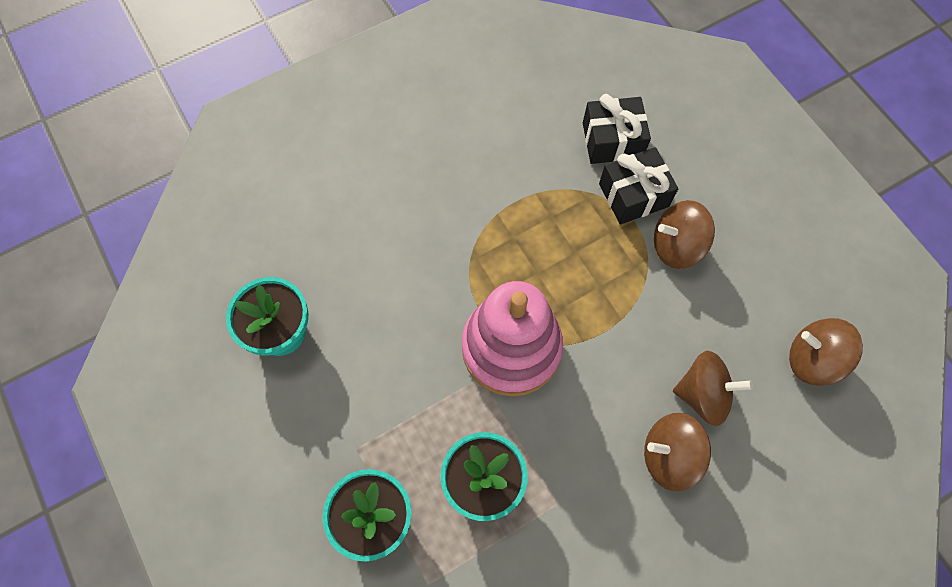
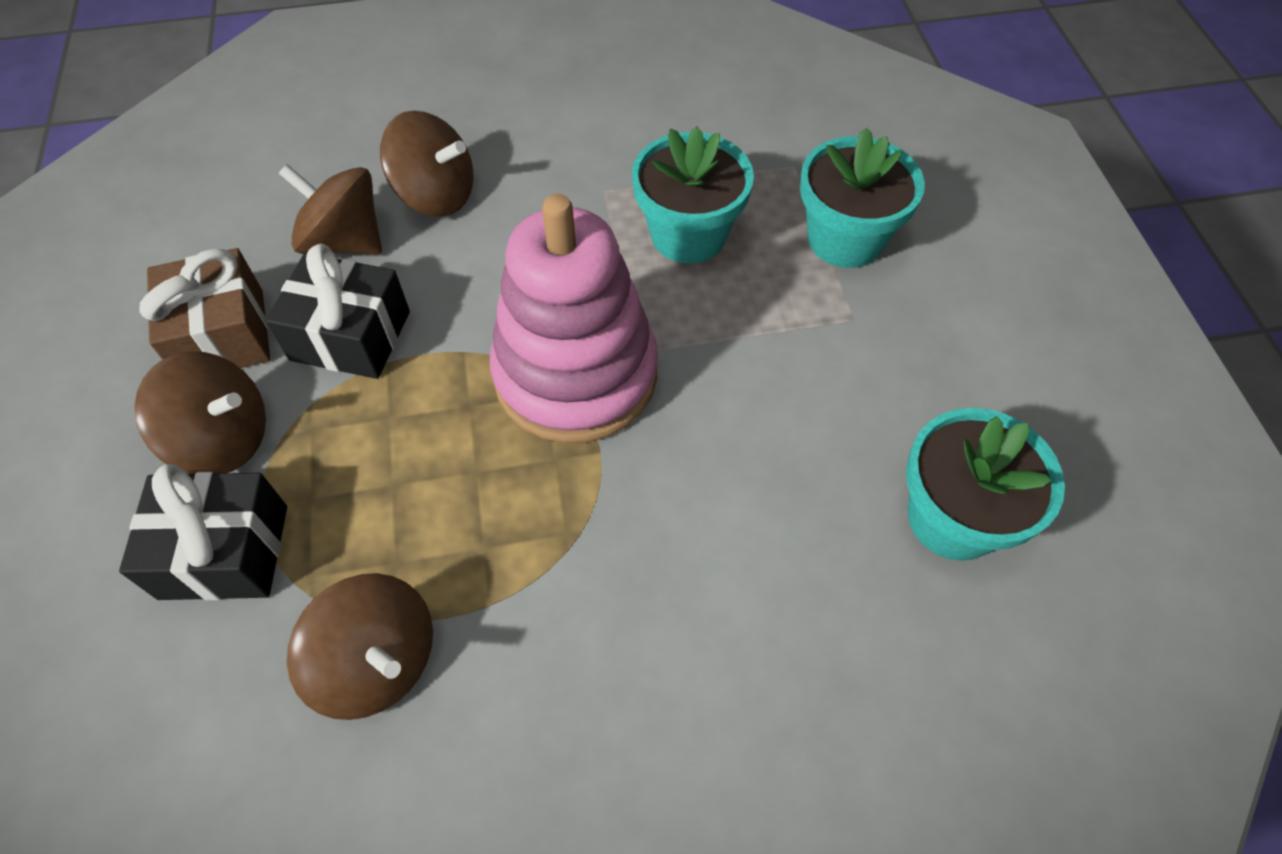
camera: 160 degrees left, 10 degrees down
(612, 140) = (178, 683): black gift -> black gift (350, 336)
(724, 303) = (223, 335): none -> brown gift
(812, 359) = (171, 235): brown spinning top -> brown spinning top (377, 662)

